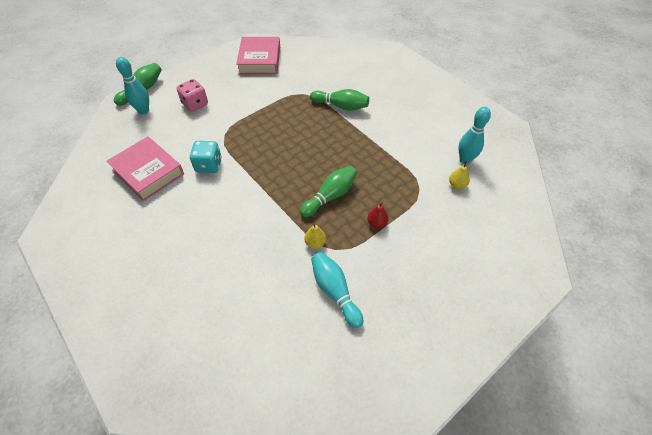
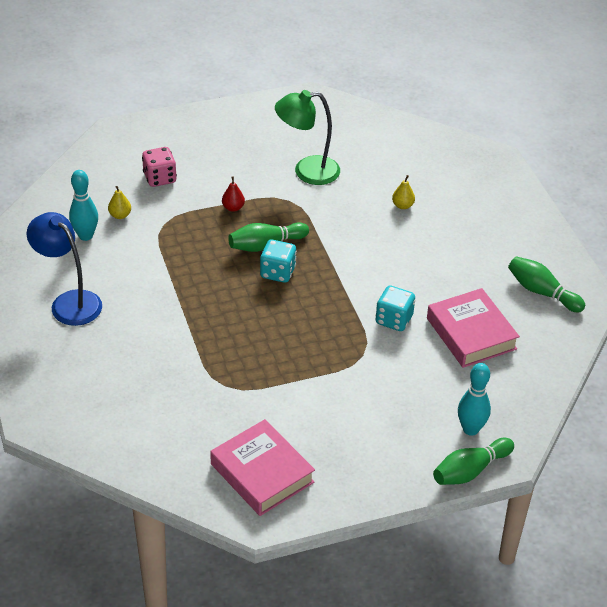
camera: 160 degrees left, 10 degrees down
(195, 104) = (391, 417): pink dice -> pink dice (160, 178)
(260, 60) = (262, 473): pink book -> pink book turned 60 degrees counterclockwise
(309, 175) = (277, 272): none -> turquoise dice
(315, 243) = (305, 210): yellow pear -> yellow pear (402, 205)
(335, 291) = (307, 171): turquoise bowling pin -> green lamp
(341, 106) = (183, 348): green bowling pin -> green bowling pin (542, 292)
(431, 112) = (69, 302): none -> blue lamp

